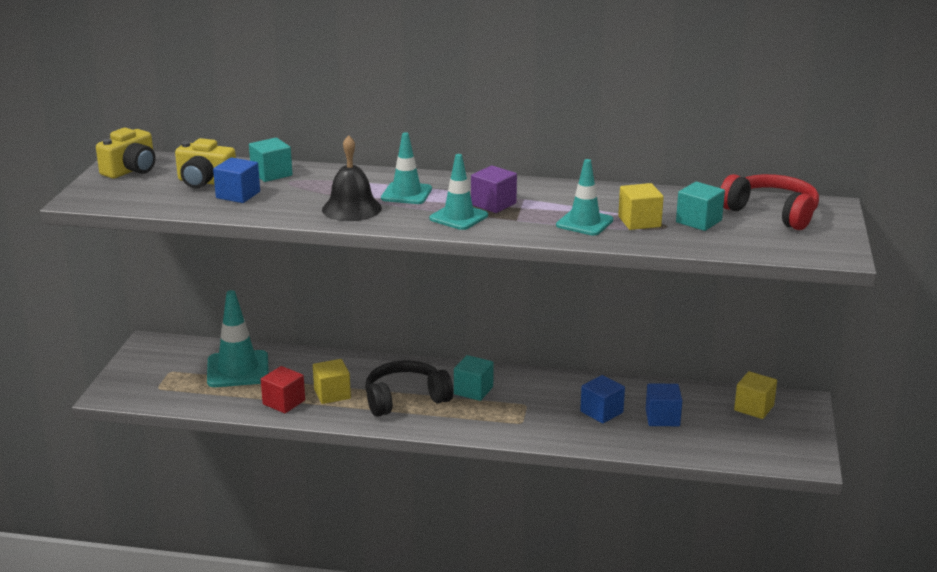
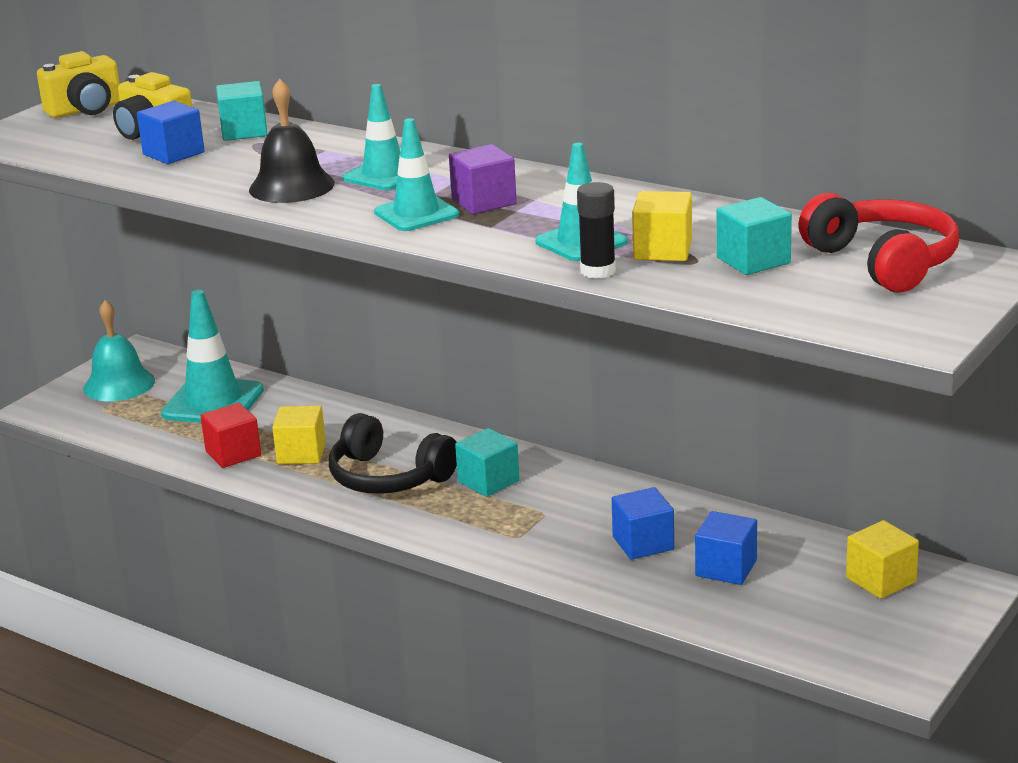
camera: 25 degrees right, 0 degrees up
(155, 368) = (119, 384): none -> turquoise bell
(405, 399) = (388, 477): black headphones -> black headphones turned 150 degrees counterclockwise
(615, 240) = (598, 271): none -> black glue stick

